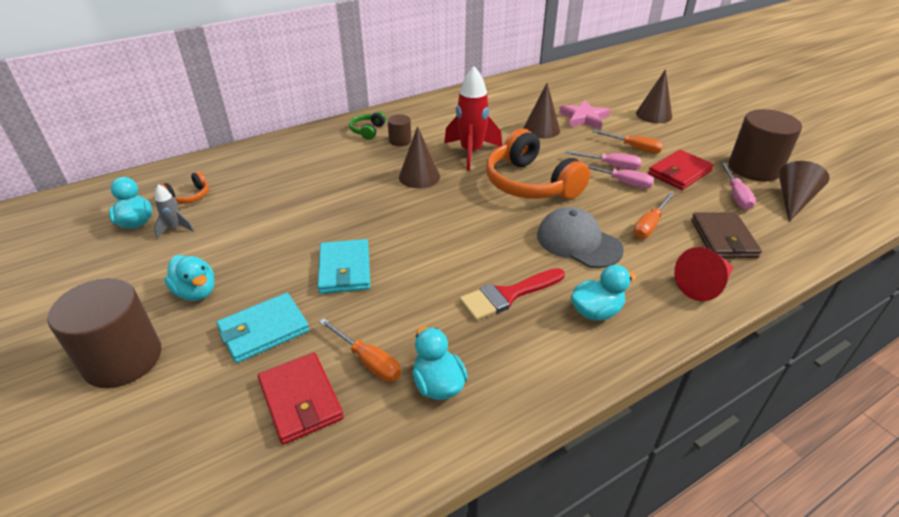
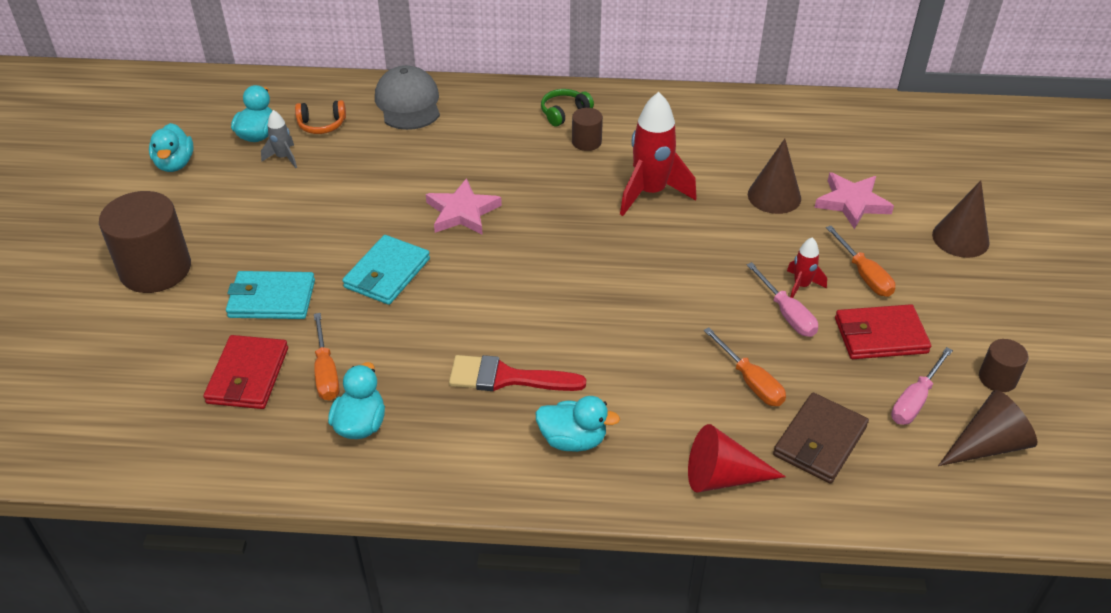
camera: 35 degrees right, 5 degrees up
(196, 292) = (250, 234): turquoise duck -> turquoise duck (175, 164)
(360, 209) = (462, 212): none -> pink star
(419, 176) = (560, 199): brown cone -> none
(531, 183) = (674, 264): orange headphones -> none
(578, 242) = (644, 359): grey cap -> grey cap (408, 103)
(611, 166) = (801, 286): pink screwdriver -> red rocket
(649, 225) = (750, 381): orange screwdriver -> orange screwdriver turned 105 degrees counterclockwise
(754, 168) = (997, 378): brown cylinder -> brown cylinder, size x0.48

